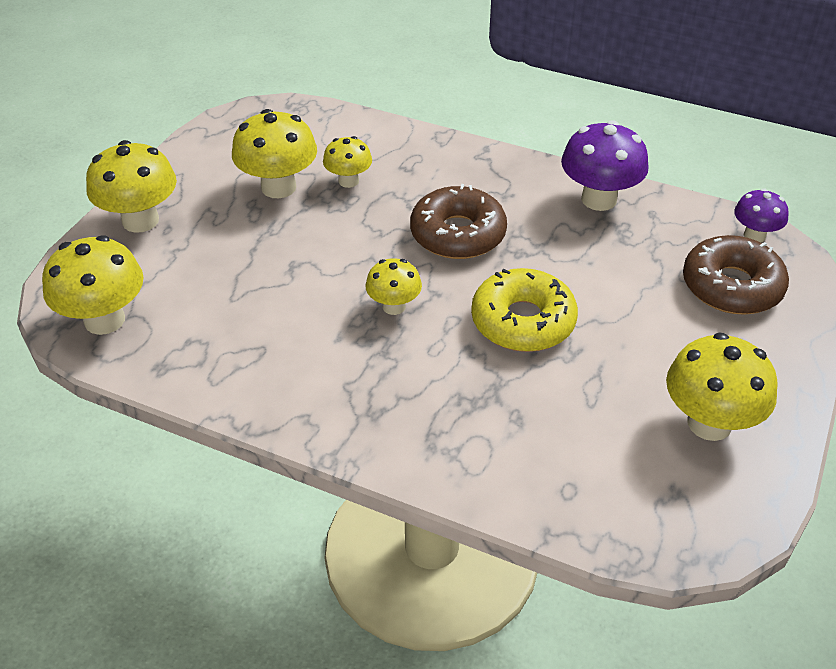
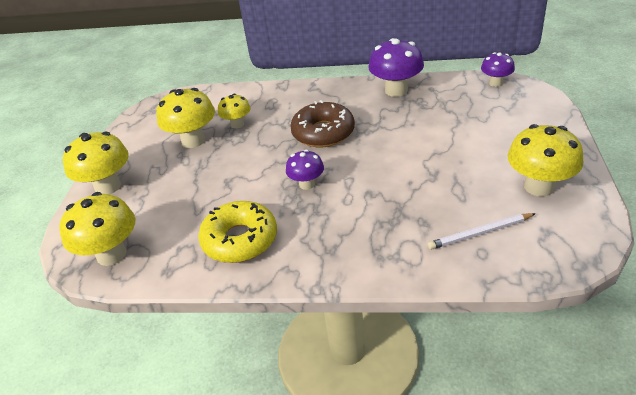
camera: 15 degrees left, 5 degrees down
(394, 306) = (307, 184): yellow mushroom -> purple mushroom
(523, 321) = (392, 167): yellow donut -> yellow donut (240, 240)
(583, 462) = (480, 233): none -> white pencil
(731, 286) = (501, 112): brown donut -> none

